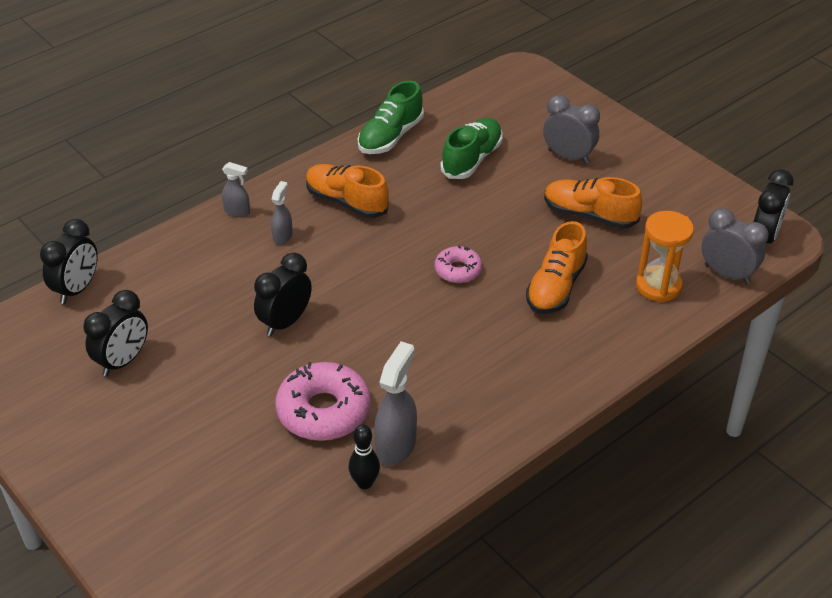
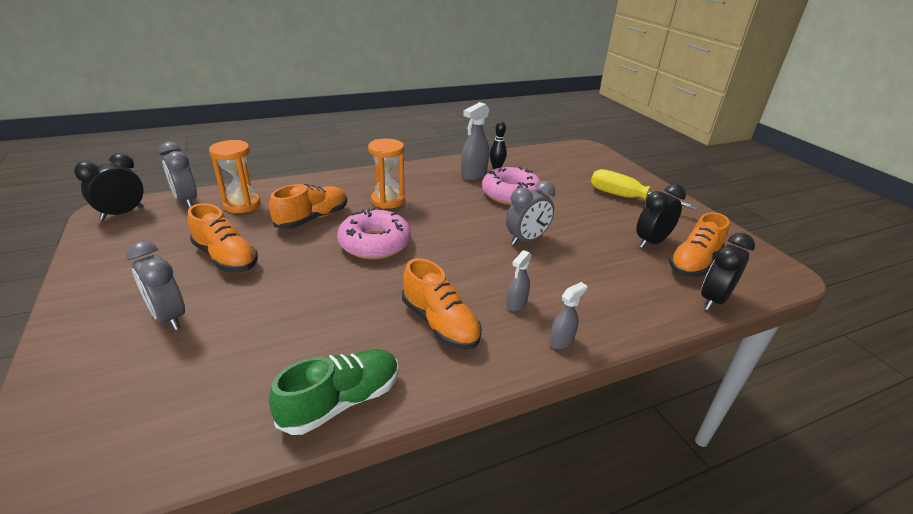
camera: 165 degrees left, 10 degrees down
(78, 338) = (693, 263): none -> orange shoe
(138, 457) = (626, 198): none -> yellow screwdriver
(237, 211) = (561, 341): grey spray bottle -> grey spray bottle turned 105 degrees clockwise
(285, 322) = (526, 240): black clock -> grey clock
(458, 270) = (375, 243): pink donut -> pink donut, size x1.78
(472, 159) = (272, 340): green shoe -> none
(490, 345) = (388, 200): none -> orange hourglass

